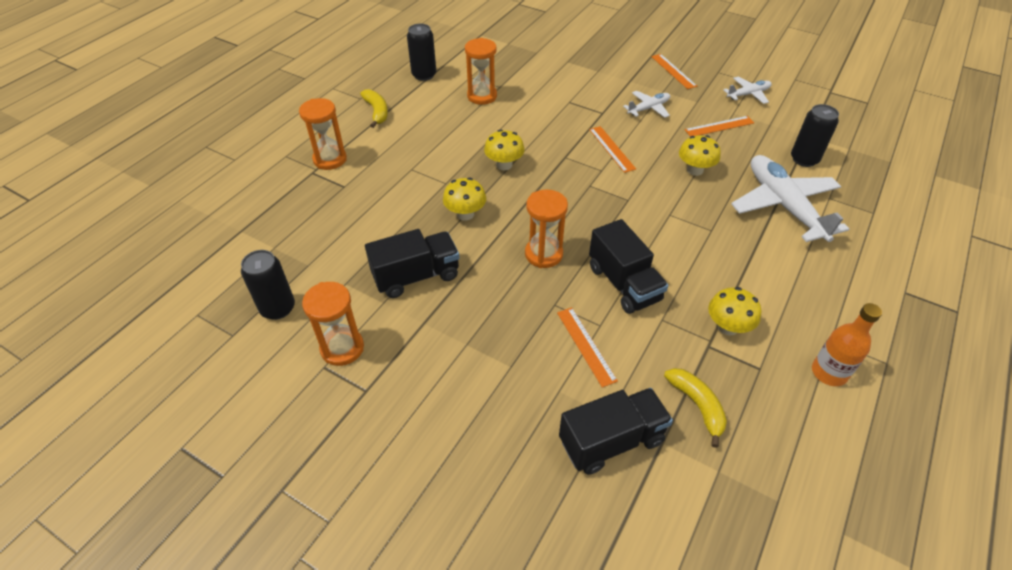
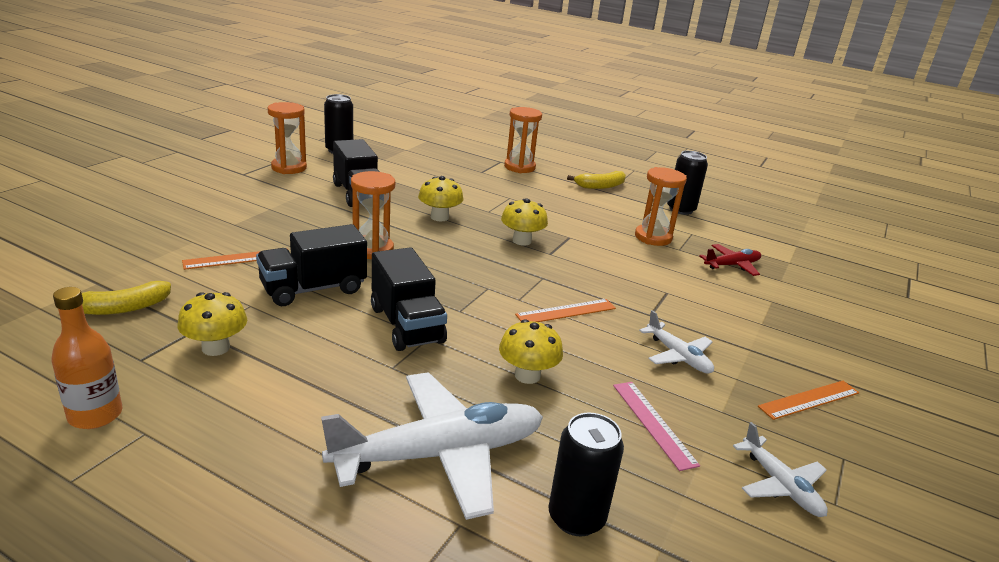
camera: 85 degrees right, 20 degrees down
(520, 68) = (732, 265): none -> red plane
(611, 441) = (120, 259): black truck -> black truck (406, 325)
(719, 126) = (653, 423): orange ruler -> pink ruler

